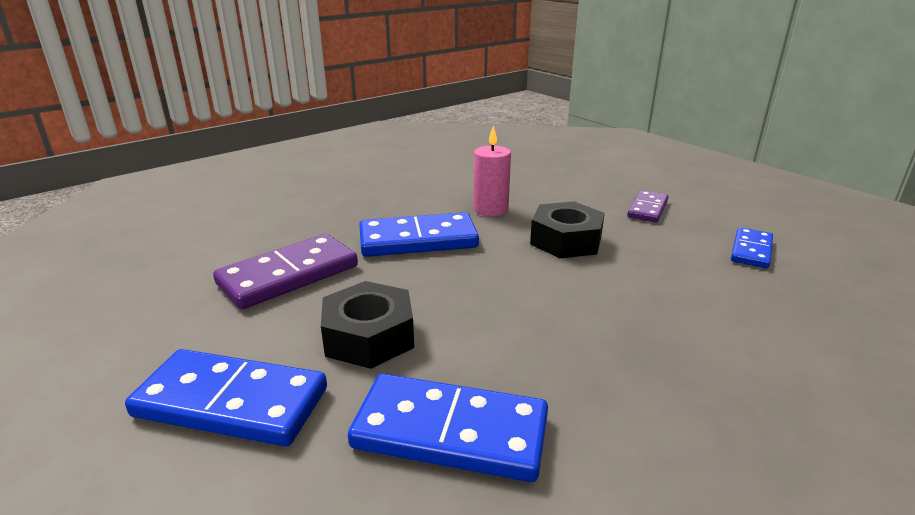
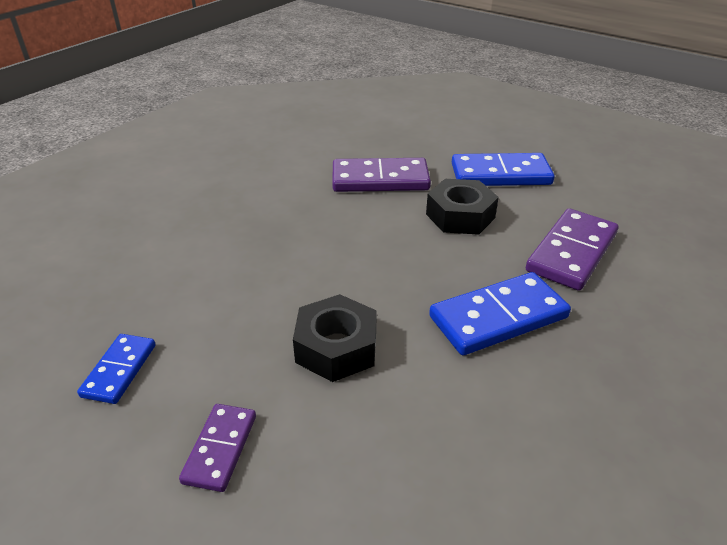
camera: 165 degrees right, 10 degrees up
(450, 432) = (380, 179): blue domino -> purple domino
(490, 209) = (448, 398): pink candle -> none

